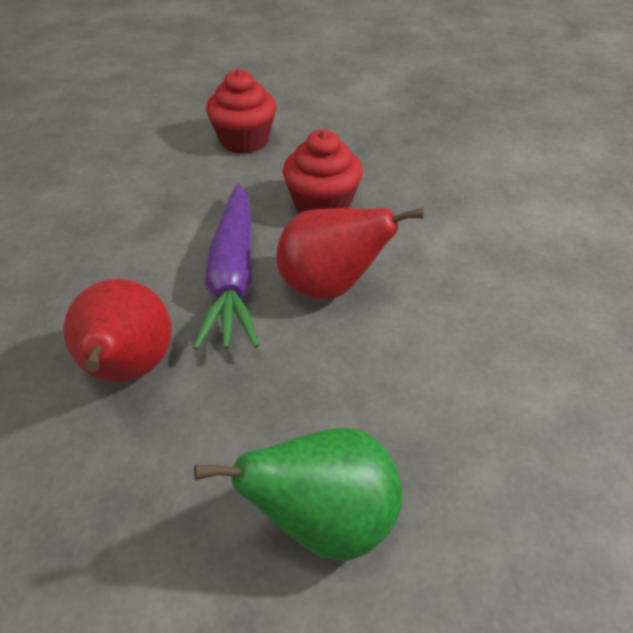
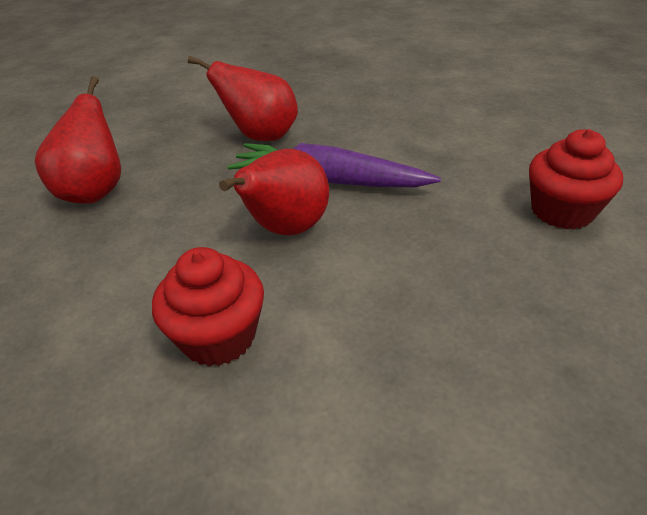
camera: 110 degrees right, 5 degrees down
(322, 205) = (414, 248): red cupcake -> red cupcake (218, 336)
(325, 521) = (95, 191): green pear -> red pear

